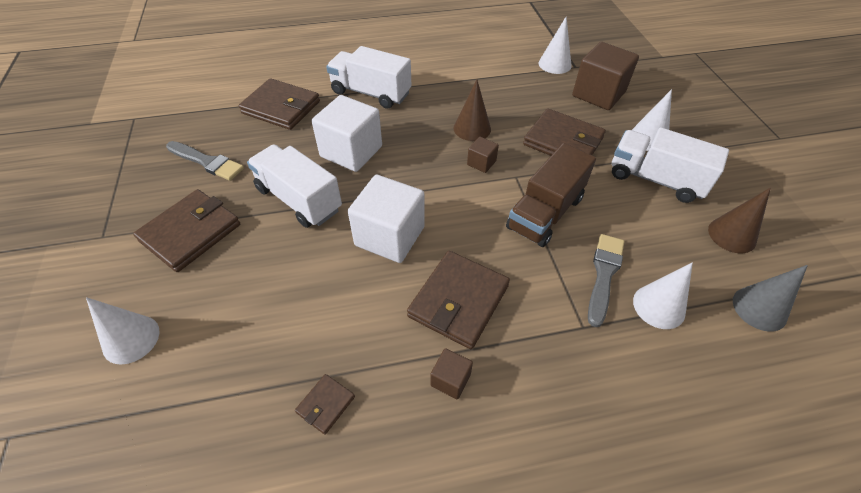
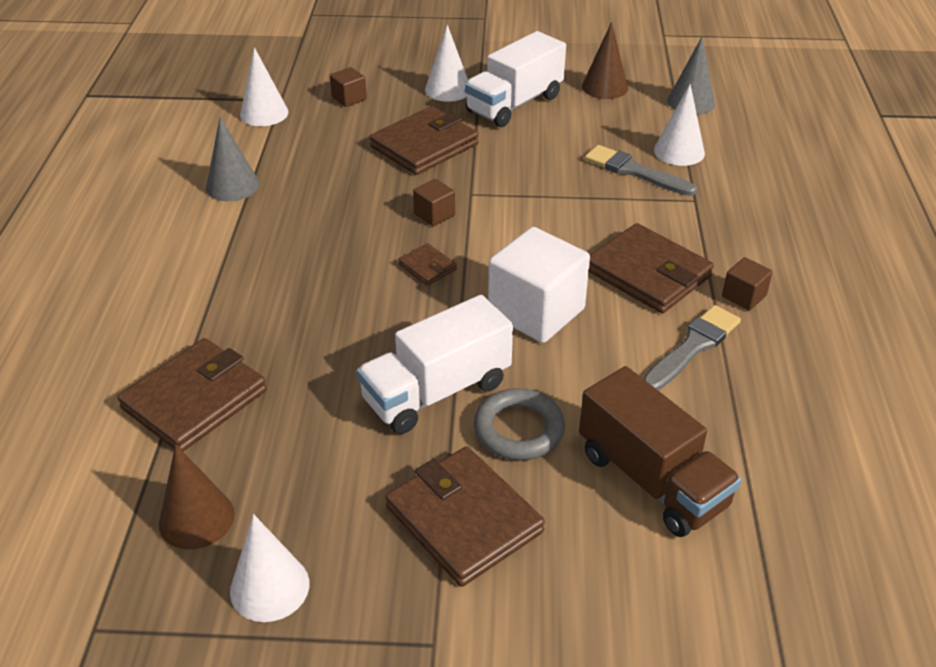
camera: 75 degrees left, 10 degrees down
(131, 339) = (652, 581): white cone -> white cone (269, 587)
(207, 162) = (297, 502): grey brush -> grey brush (692, 347)
(268, 246) = (518, 429): none -> grey ring
(325, 404) = (765, 391): brown wallet -> brown wallet (427, 267)
(351, 151) = (355, 328): white cube -> none
(371, 93) = (220, 290): white truck -> none
(470, 72) = (232, 185): none -> grey cone
(472, 128) = (362, 209): brown cone -> brown cone (196, 518)
(545, 213) = (538, 187): brown truck -> brown truck (651, 479)
(598, 94) = (349, 98): brown cube -> brown cube, size x0.47

